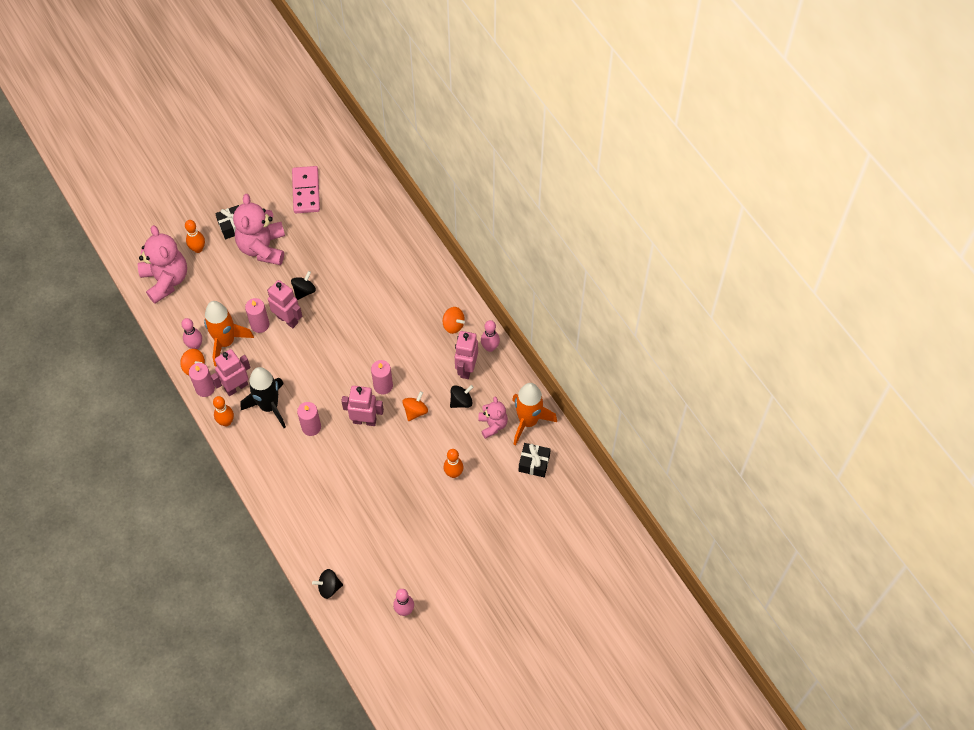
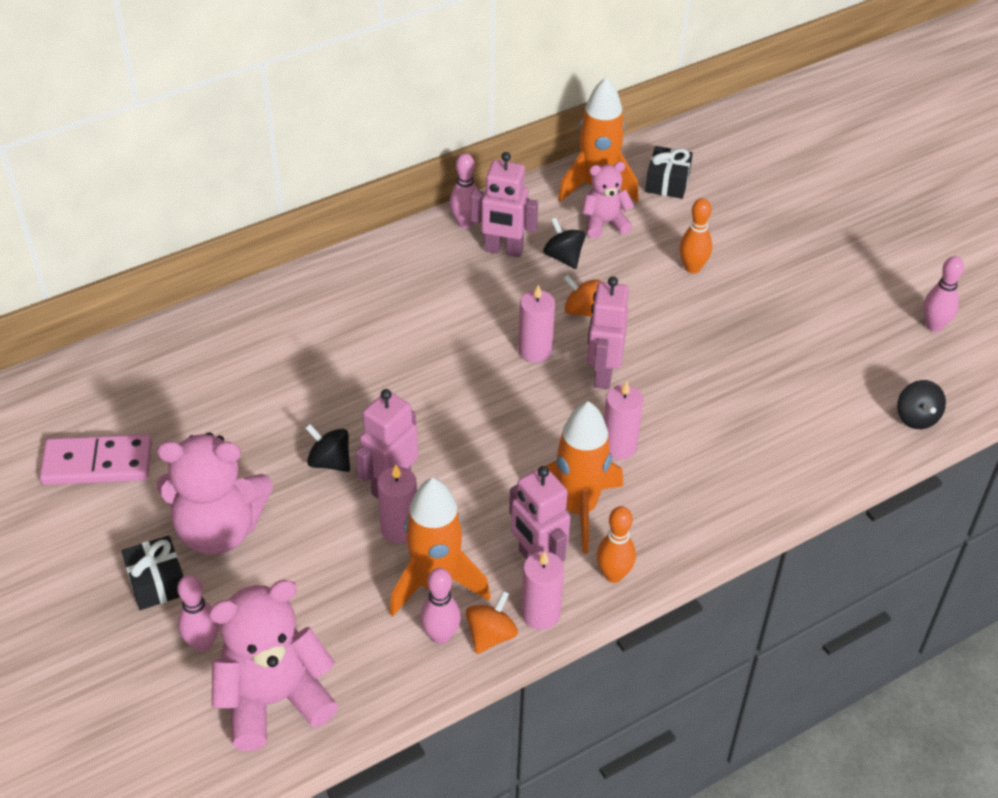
camera: 90 degrees left, 15 degrees down
(198, 249) = (203, 643): orange bowling pin -> pink bowling pin
(269, 406) = (578, 508): black rocket -> orange rocket
(453, 325) = (420, 264): orange spinning top -> none

